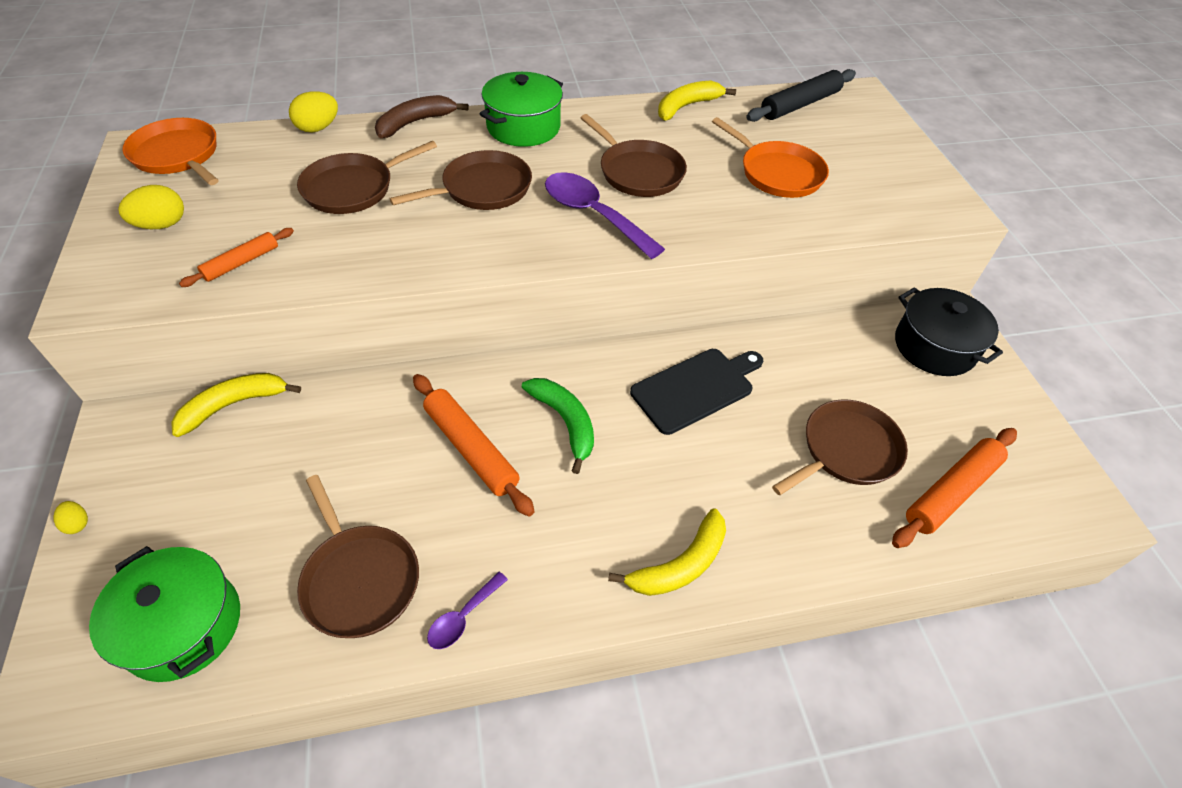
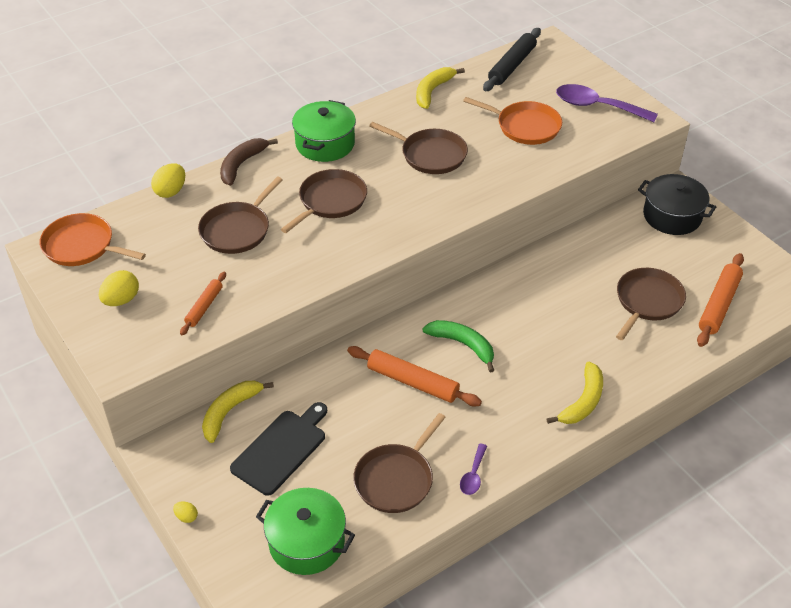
camera: 20 degrees left, 5 degrees down
(359, 579) = (396, 479): brown pan -> brown pan turned 90 degrees clockwise
(594, 215) = (420, 196): purple spoon -> purple spoon (597, 106)
(696, 388) = (535, 295): black cutting board -> black cutting board (281, 449)

